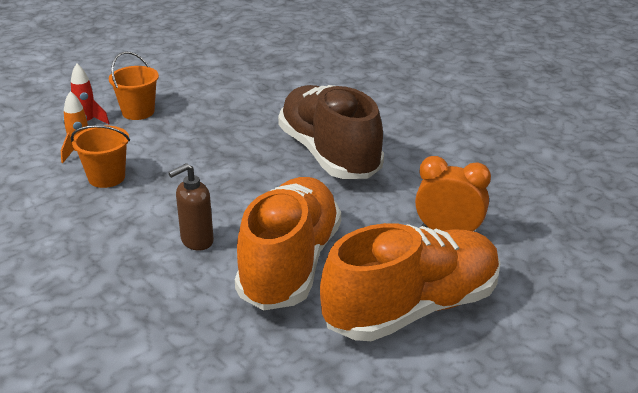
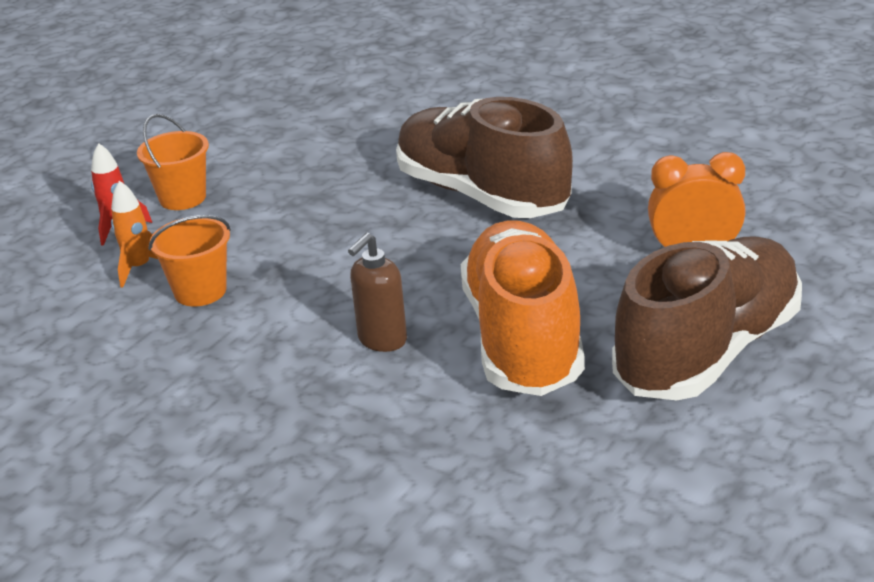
camera: 15 degrees left, 0 degrees up
(412, 309) = (708, 351): orange shoe -> brown shoe

